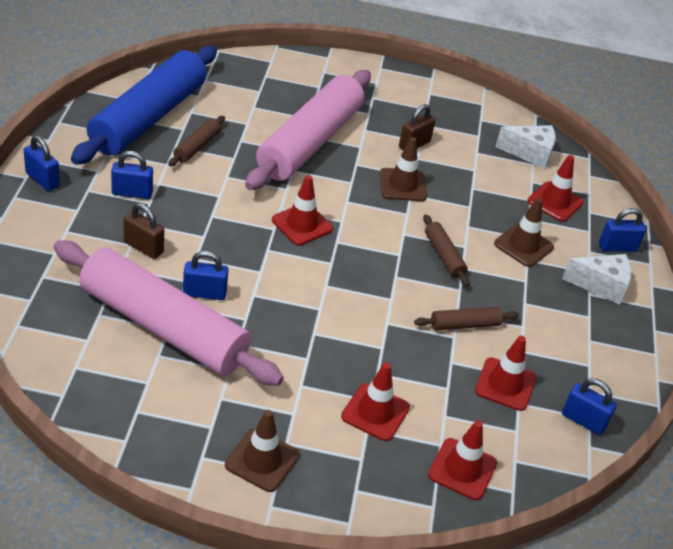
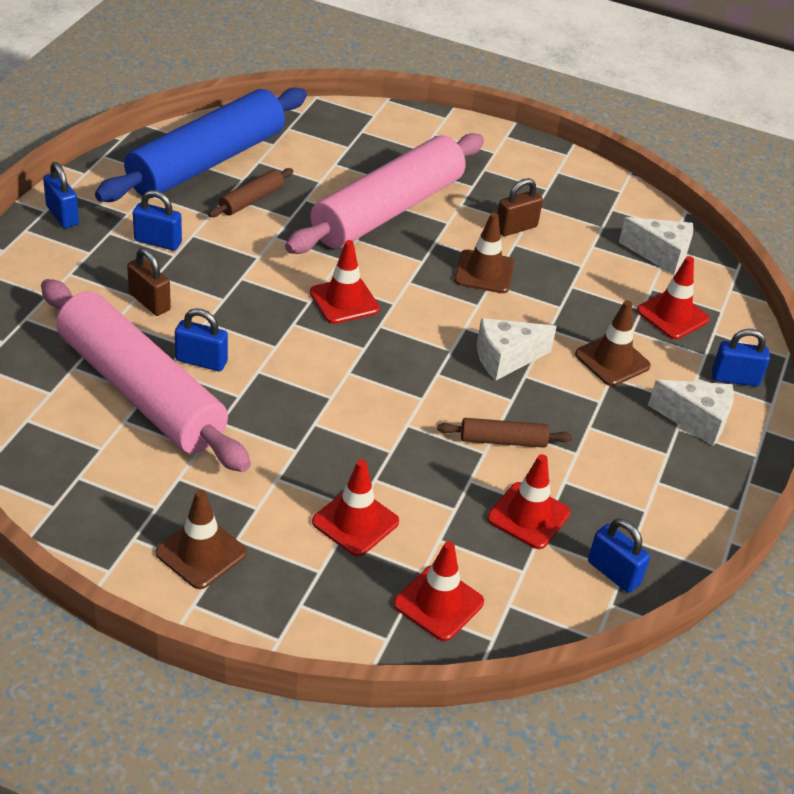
camera: 15 degrees right, 0 degrees up
(444, 256) = (506, 358): brown rolling pin -> white cheese

